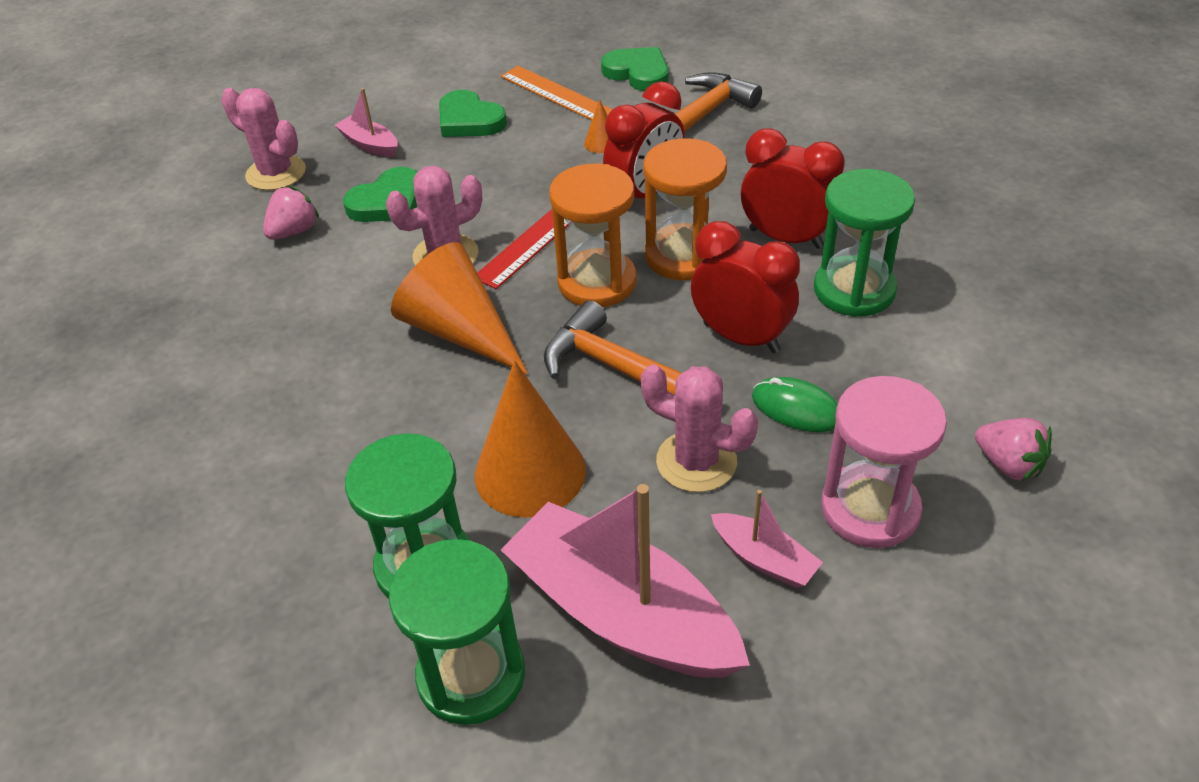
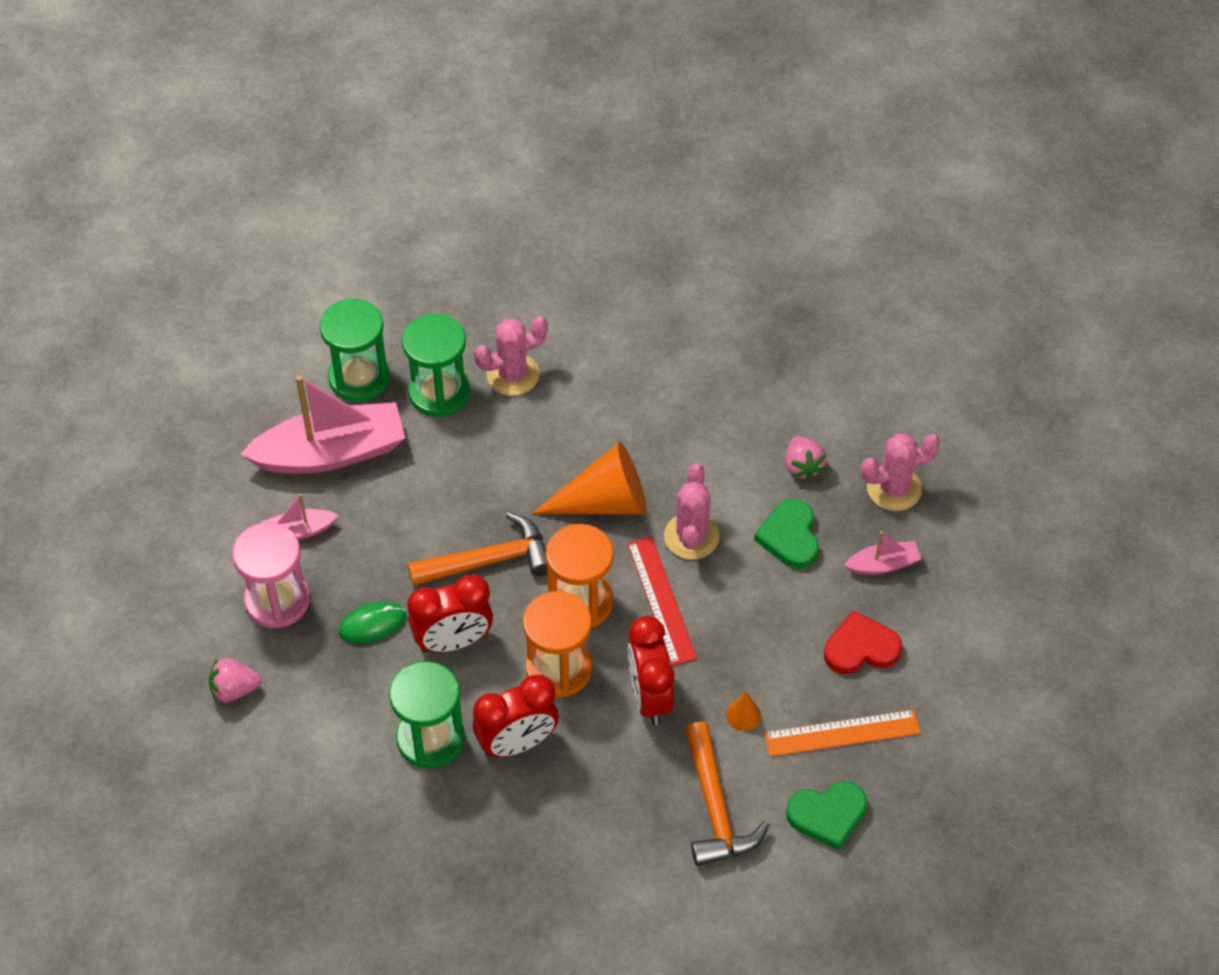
camera: 125 degrees right, 10 degrees up
(469, 120) = (860, 648): green heart -> red heart
(530, 472) = (455, 469): orange cone -> none
(696, 461) = (386, 548): pink cactus -> pink cactus (513, 375)

